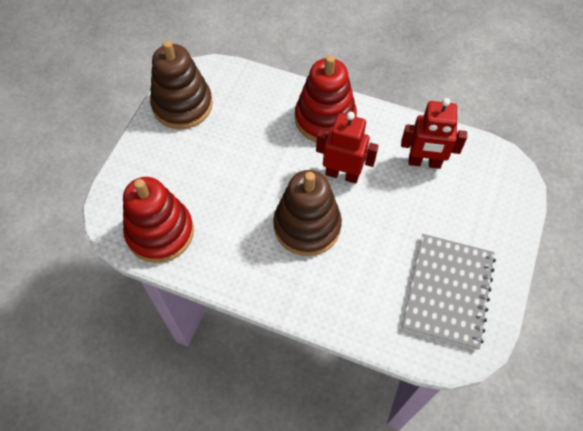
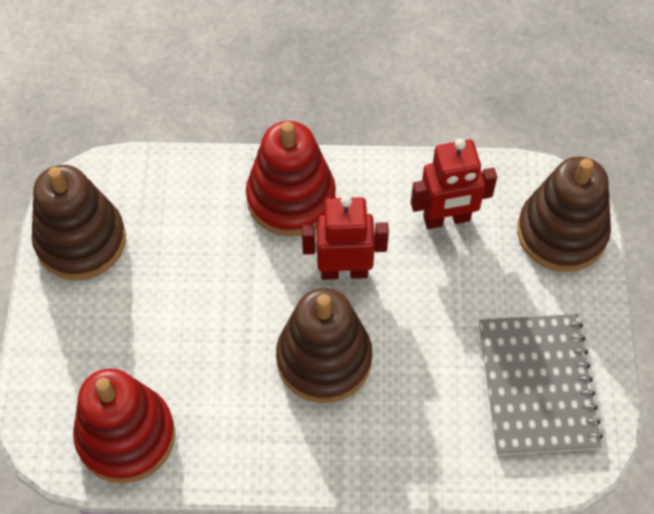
camera: 20 degrees left, 0 degrees up
(502, 195) = (561, 233): none -> brown stacking toy

